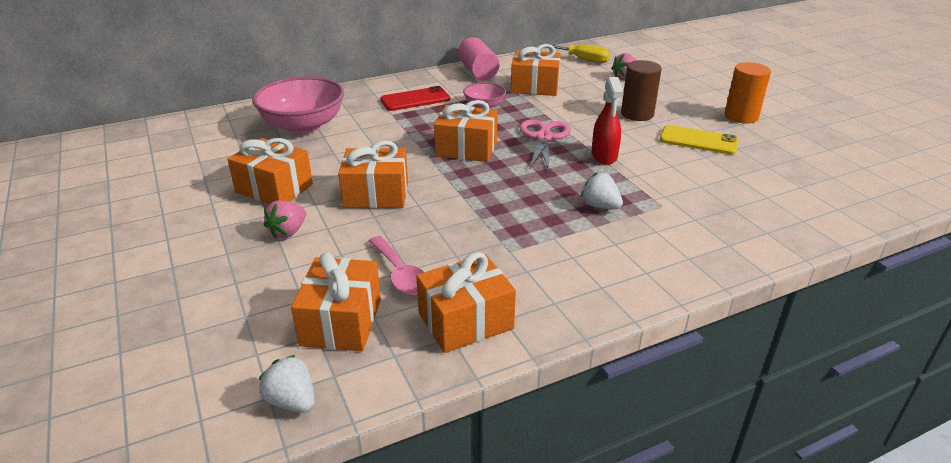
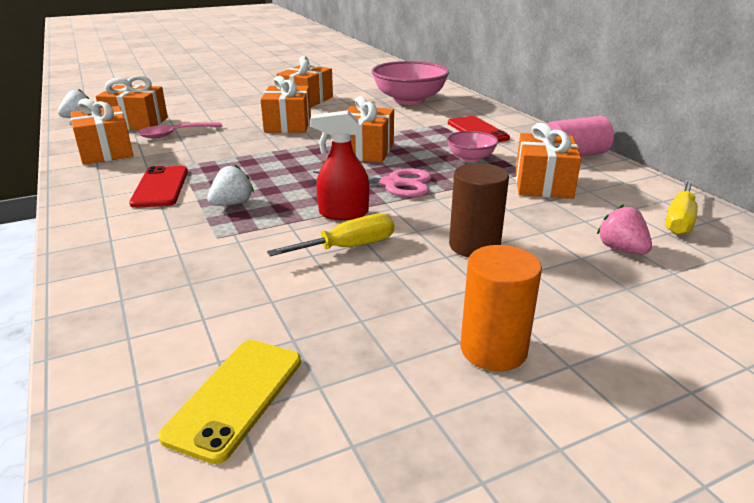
camera: 90 degrees right, 5 degrees down
(288, 232) = (246, 107): pink strawberry -> none
(572, 252) = (160, 187): none -> red phone
(656, 153) = (348, 247): none -> yellow screwdriver
(698, 140) = (387, 286): yellow phone -> yellow phone (236, 397)

